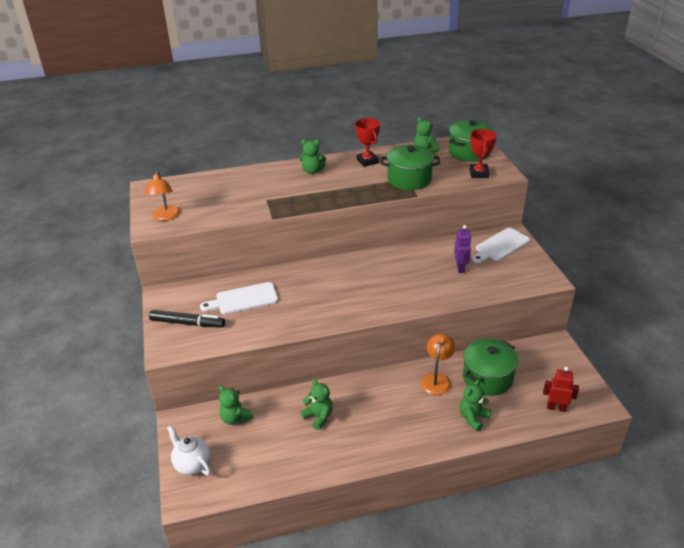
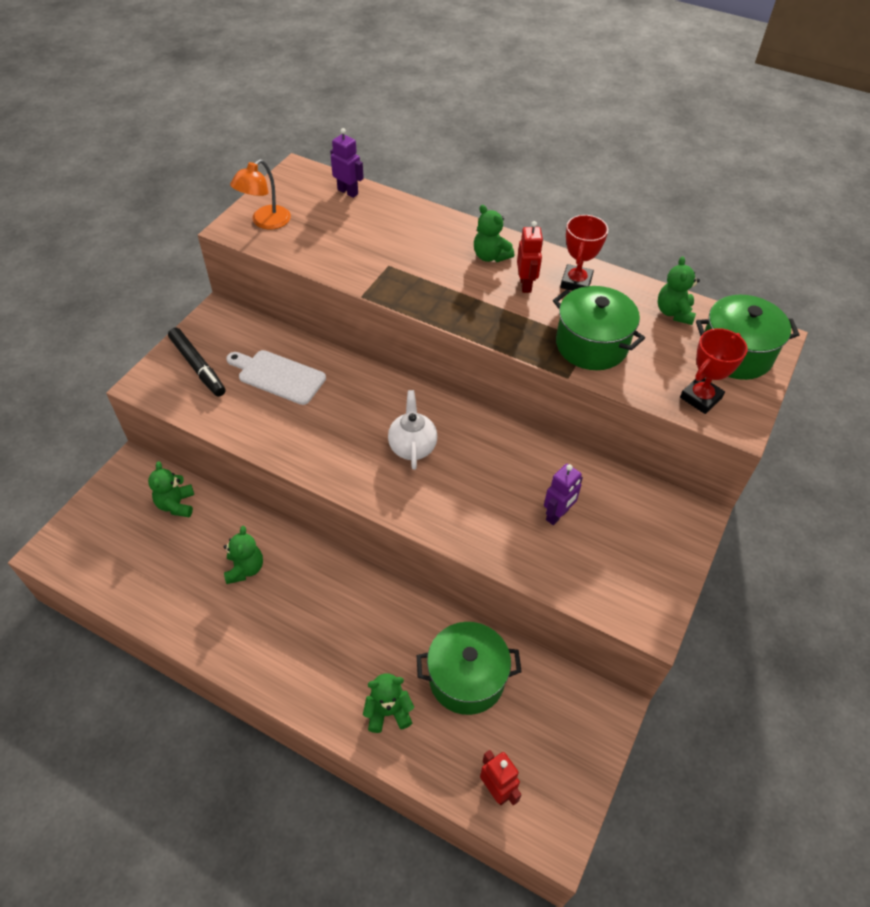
camera: 40 degrees right, 15 degrees up
(192, 464) = (91, 522): white teapot -> white teapot (412, 447)
(194, 182) = (348, 192): none -> purple robot
(346, 173) = (526, 285): none -> red robot
(437, 379) = (410, 629): orange lamp -> none
(500, 246) = (653, 522): white cutting board -> none

